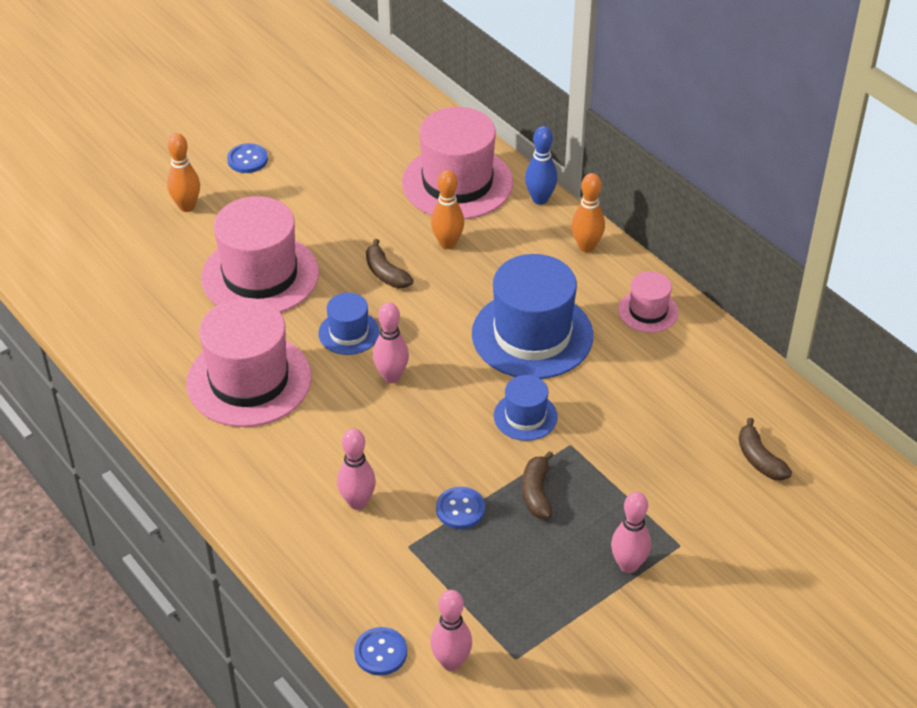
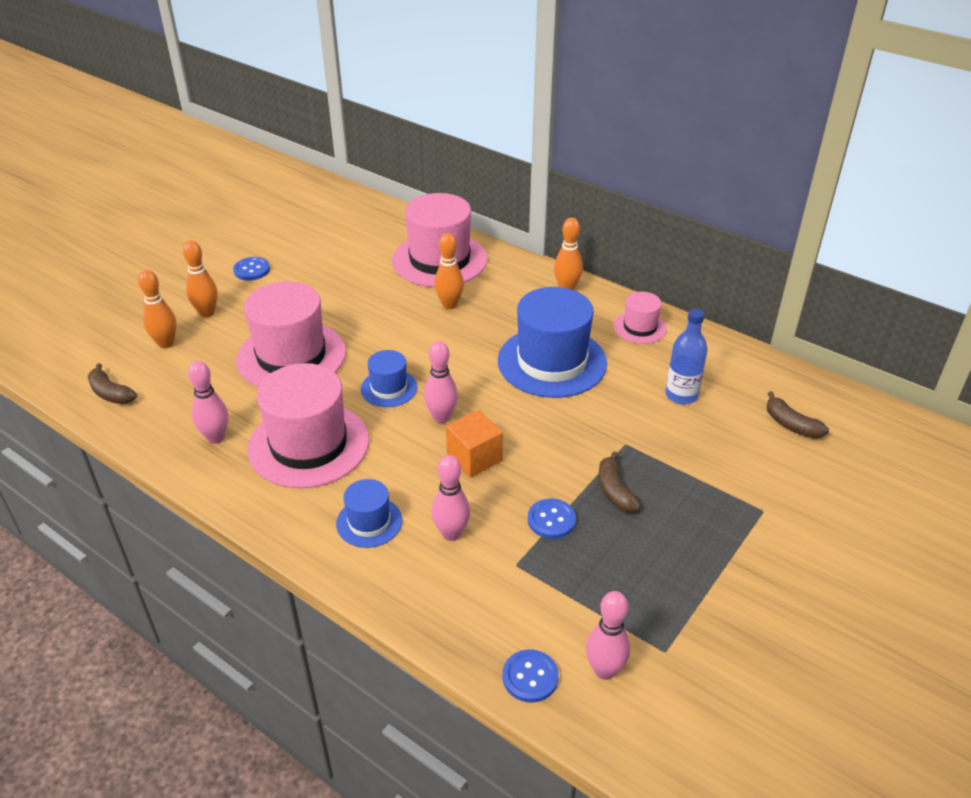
camera: 15 degrees left, 5 degrees down
(136, 236) = (166, 343): none -> orange bowling pin
(386, 273) = (404, 336): brown banana -> brown banana (110, 393)
(409, 428) = (474, 457): none -> orange cube
(525, 416) = (575, 428): blue hat -> blue hat (369, 522)
(540, 199) = (513, 261): blue bowling pin -> none
(628, 565) = (727, 538): pink bowling pin -> pink bowling pin (216, 437)
(656, 401) = (681, 395): none -> blue bottle

